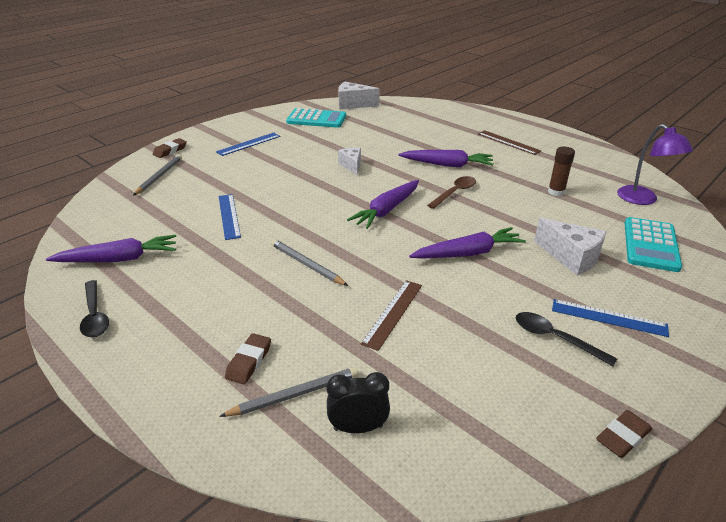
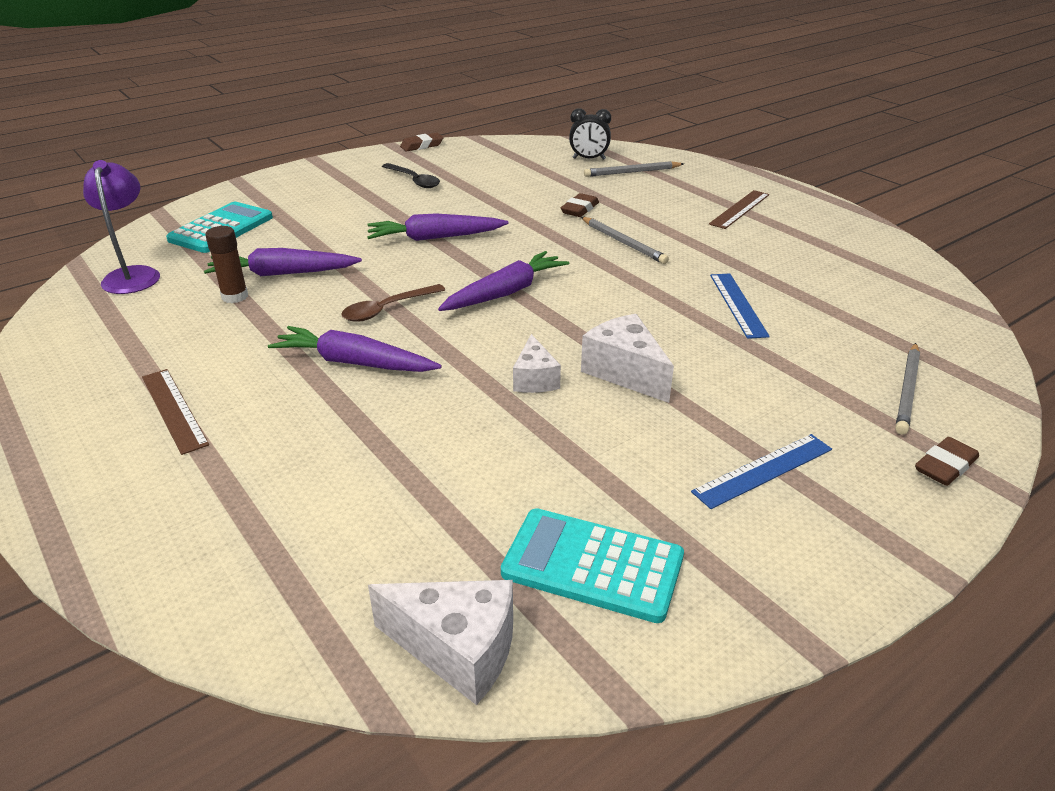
camera: 170 degrees left, 0 degrees up
(95, 316) = (829, 221): black spoon -> none
(119, 259) = (852, 265): purple carrot -> purple carrot (282, 273)
(249, 361) = (670, 187): brown eraser -> brown eraser (579, 209)
(393, 313) = (542, 203): brown ruler -> brown ruler (740, 209)
(571, 257) = (326, 226): white cheese -> white cheese (625, 372)
(608, 317) = (353, 187): blue ruler -> none

